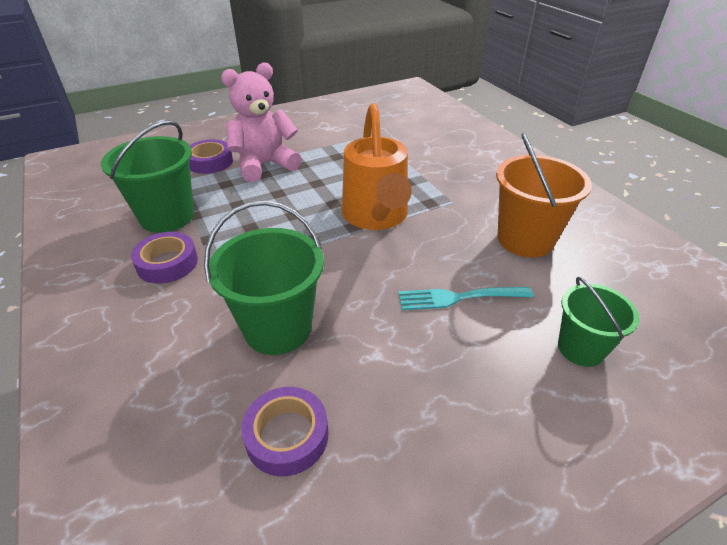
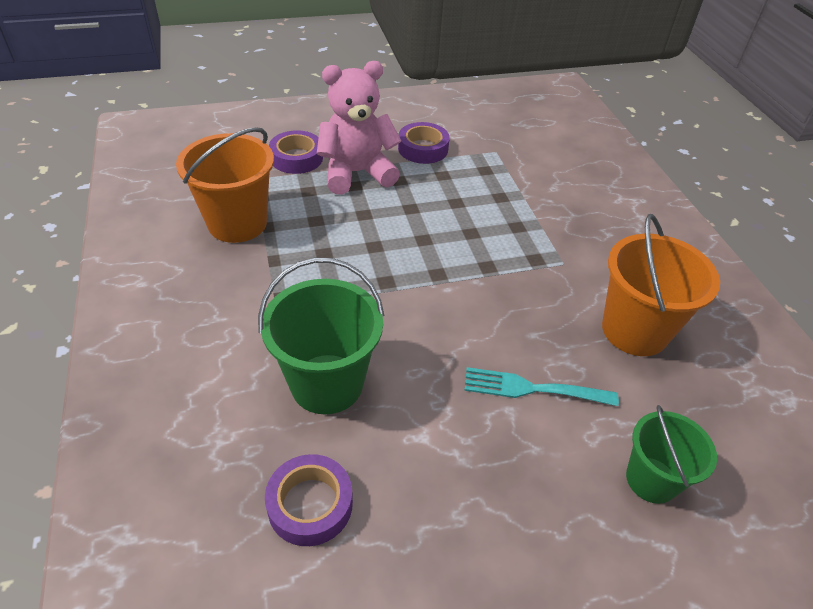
camera: 10 degrees right, 5 degrees up
(167, 217) = (237, 223): green bucket -> orange bucket
(167, 263) = (228, 282): purple tape -> purple tape (423, 149)
(376, 216) = (468, 266): orange watering can -> none

